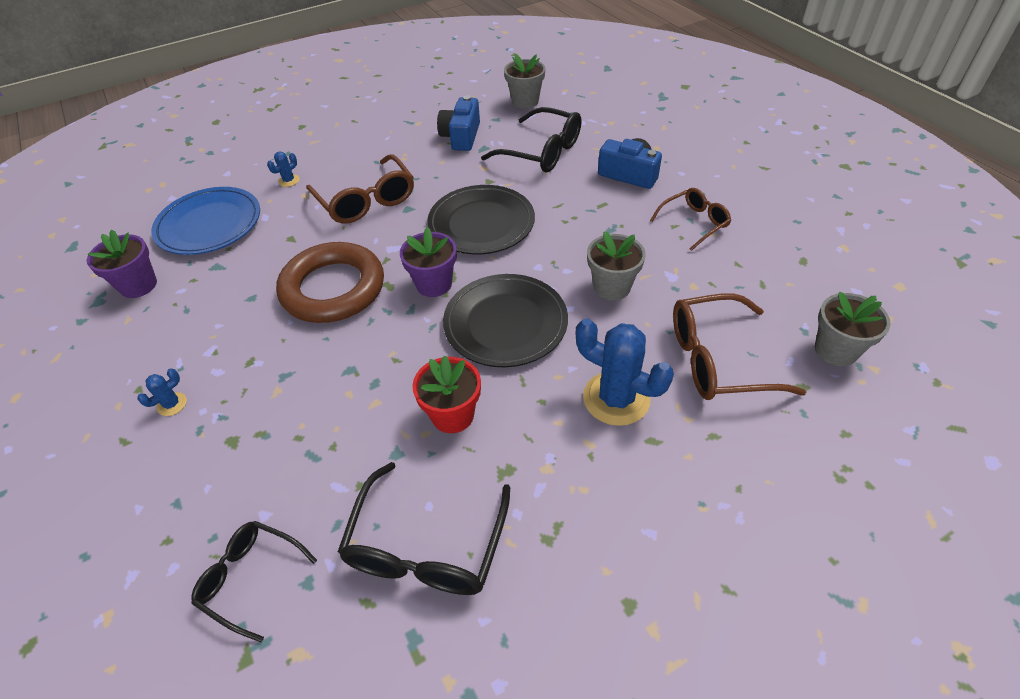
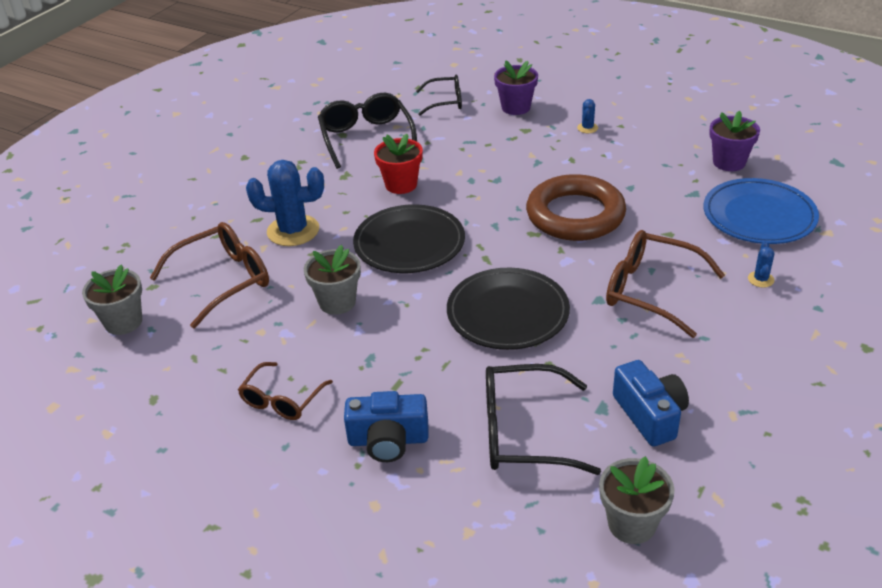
camera: 150 degrees right, 10 degrees down
(434, 284) = (496, 248): purple flower pot -> purple flower pot (516, 107)

